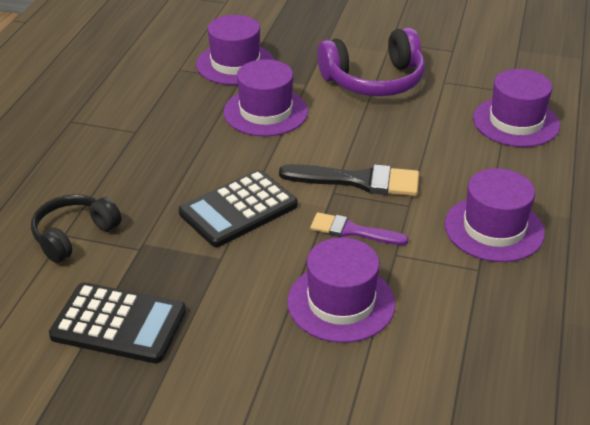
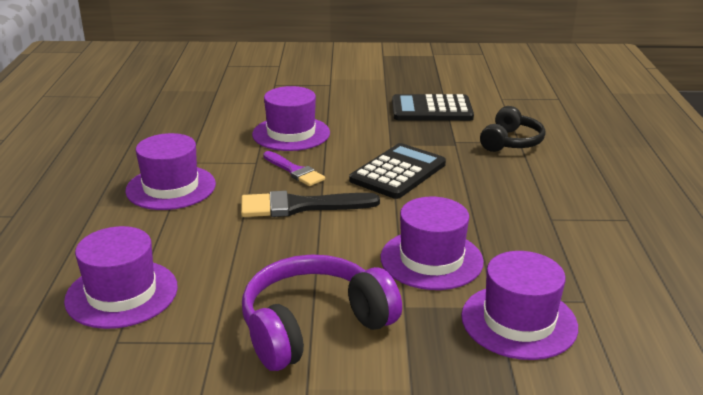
camera: 165 degrees right, 10 degrees down
(353, 231) = (294, 171): purple brush -> purple brush turned 45 degrees clockwise

